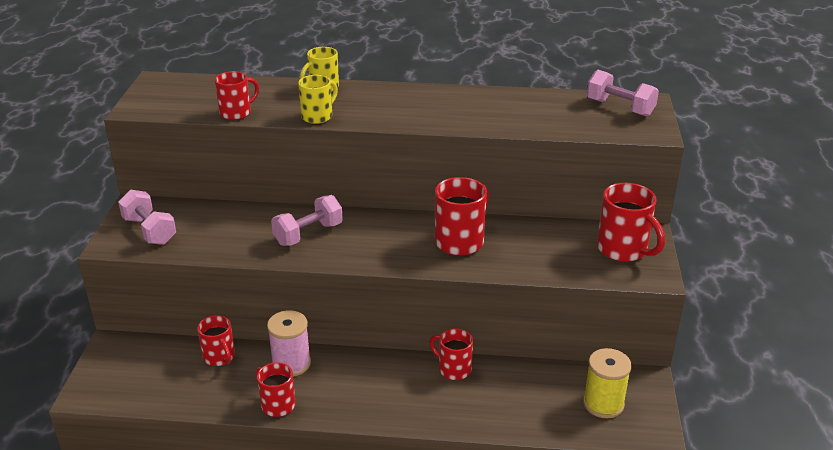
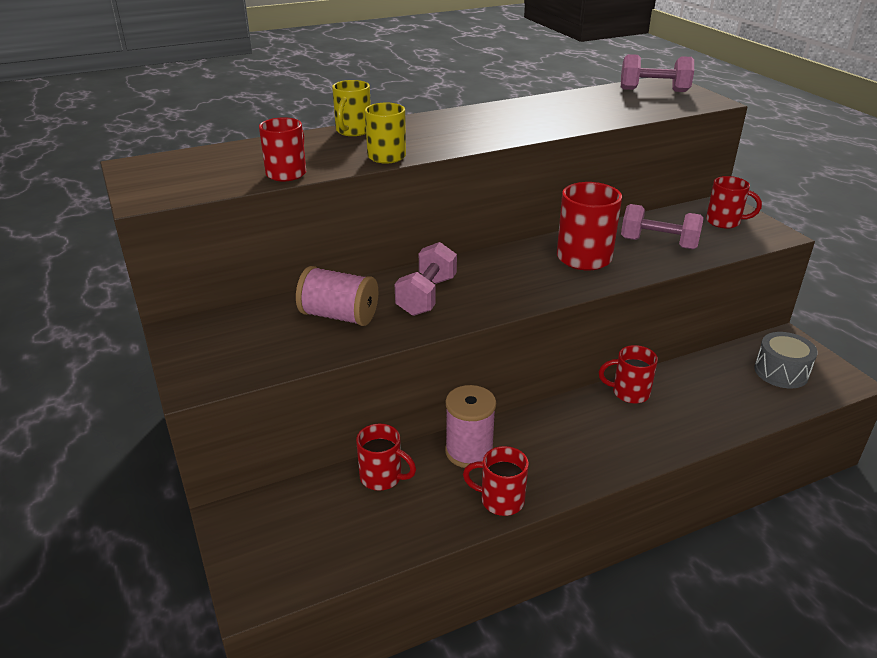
camera: 30 degrees left, 0 degrees up
(150, 231) = (231, 351): pink dumbbell -> pink dumbbell (658, 243)
(236, 229) = (339, 316): none -> pink spool
(603, 403) = (781, 372): yellow spool -> grey drum
(623, 250) = (724, 222): red mug -> red mug, size x0.65

